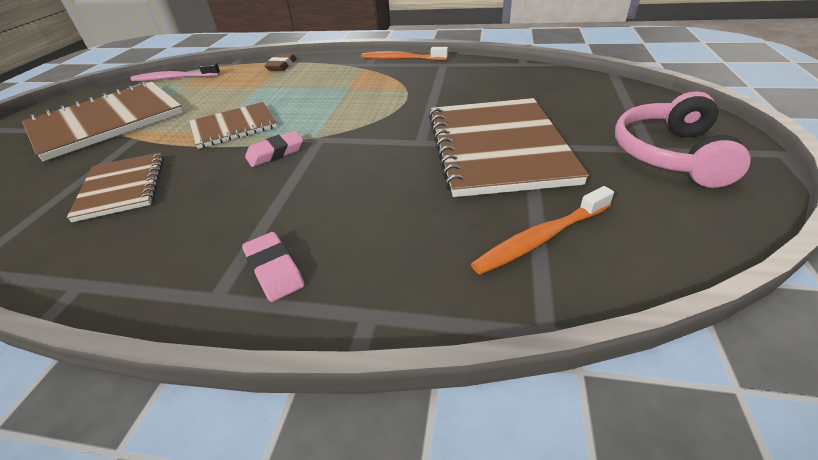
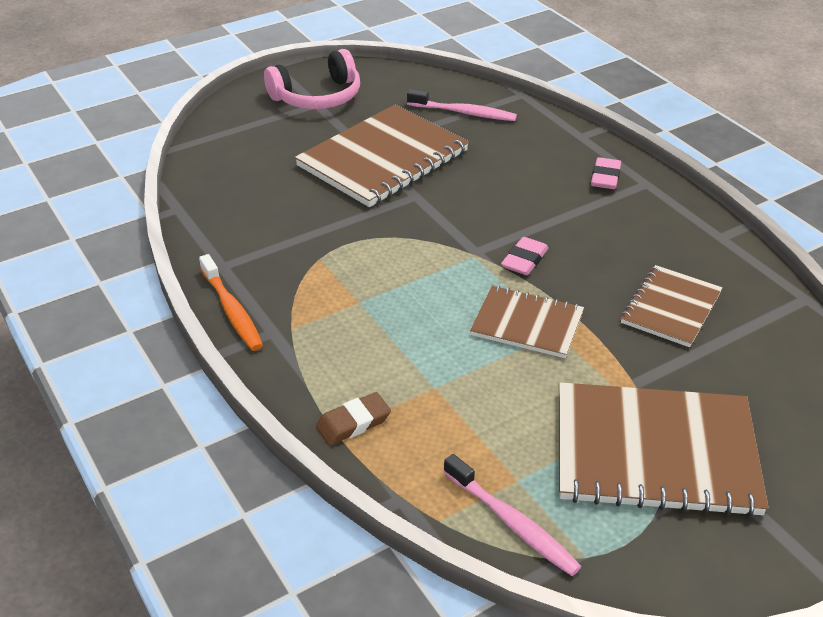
camera: 135 degrees left, 0 degrees up
(275, 153) = (524, 260): pink eraser -> pink eraser turned 75 degrees counterclockwise
(541, 238) = (463, 112): orange toothbrush -> pink toothbrush

